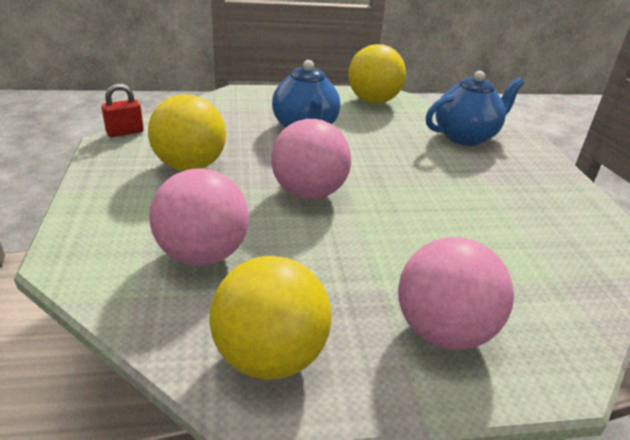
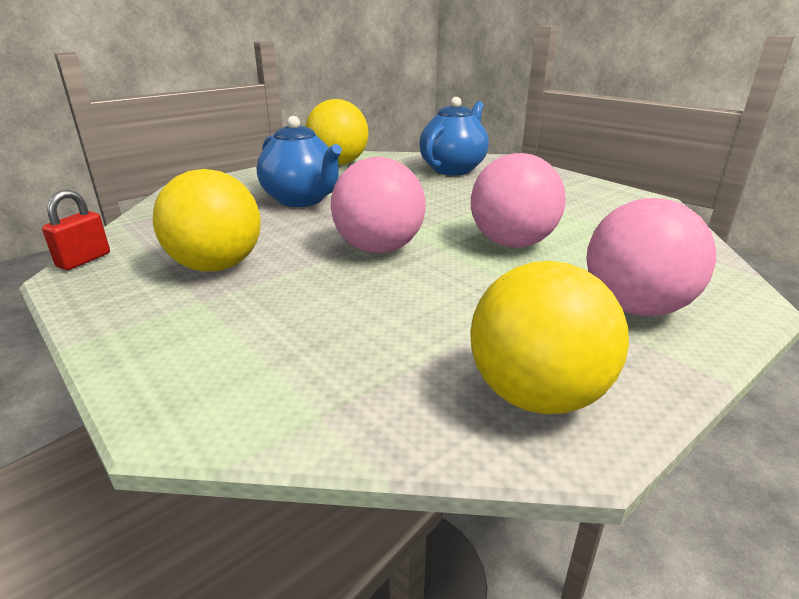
camera: 30 degrees left, 5 degrees down
(203, 254) = (344, 339): pink ball -> pink ball (512, 243)

